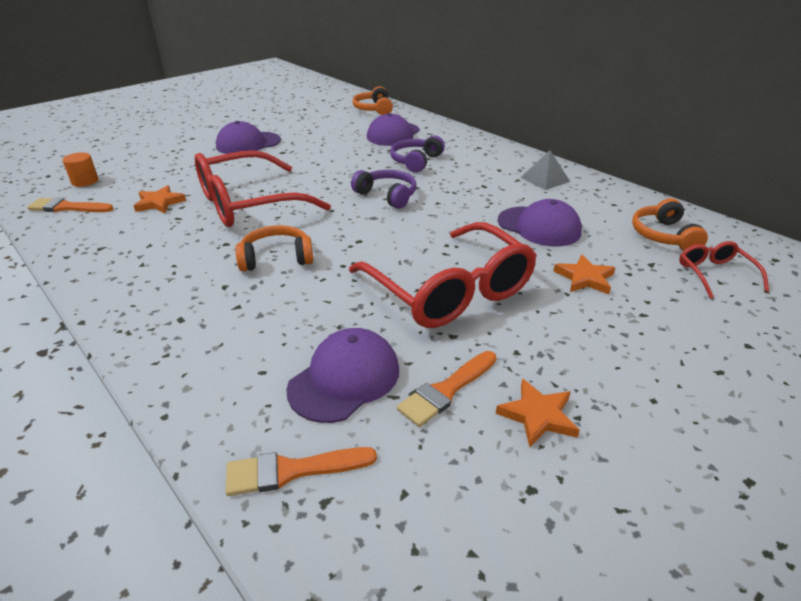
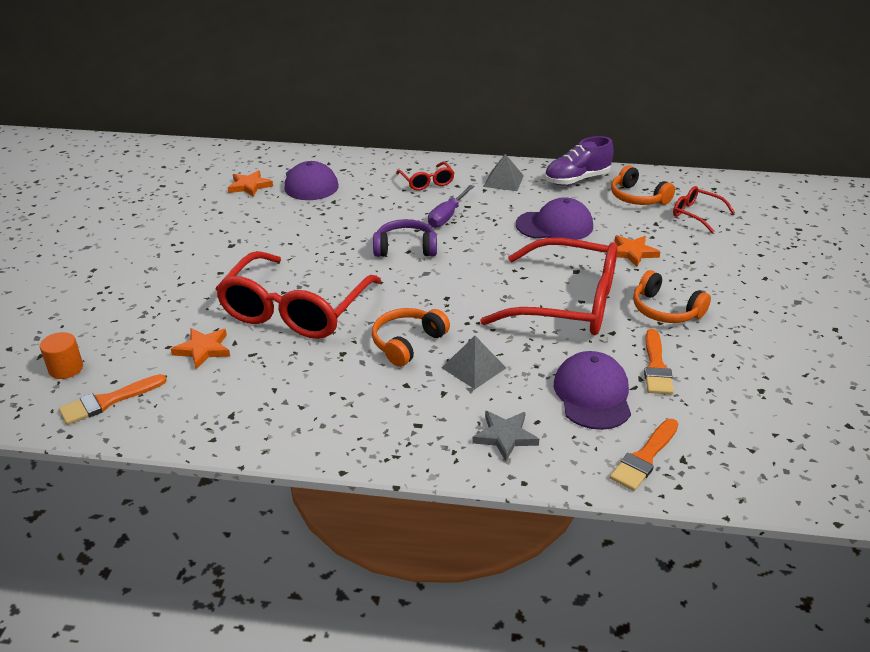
camera: 40 degrees left, 0 degrees up
(218, 368) = (505, 437): none -> grey star
(248, 143) = (175, 250): purple cap -> none
(289, 300) = (473, 367): none -> grey pyramid
(374, 109) = (242, 160): orange headphones -> orange headphones (665, 310)
(416, 161) = (377, 204): purple headphones -> none
(456, 187) = (447, 216): none -> purple screwdriver
(478, 160) = (427, 182): none -> red glasses
(538, 415) = (717, 352): orange star -> orange star (249, 186)
(618, 200) = (577, 180): none -> purple shoe

